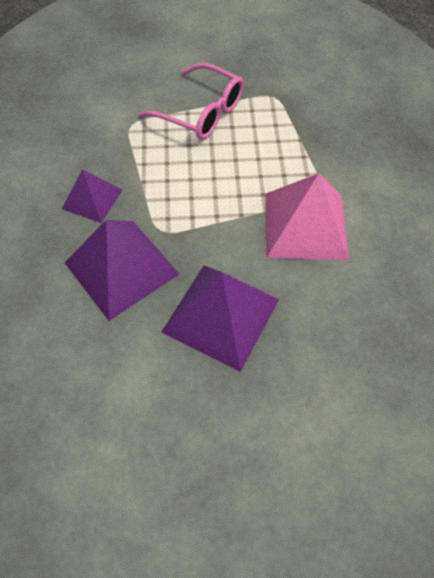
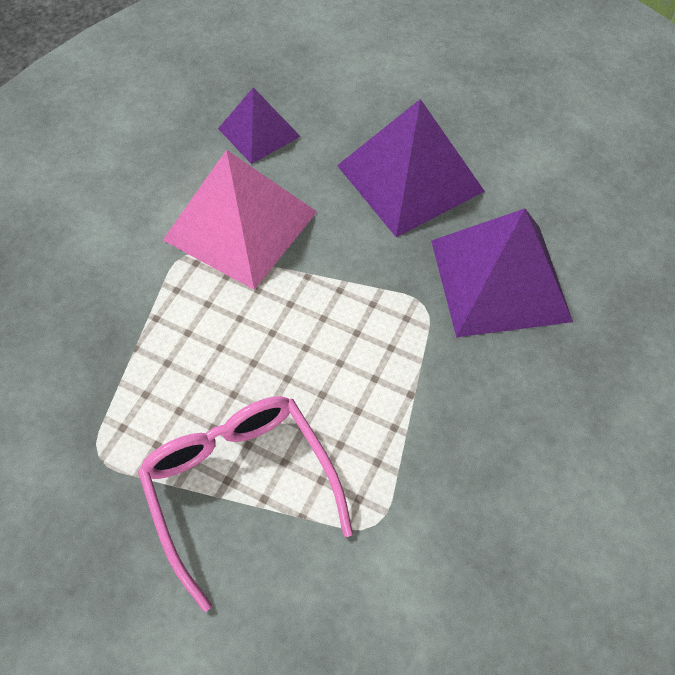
camera: 150 degrees left, 0 degrees up
(92, 199) = (501, 402): purple pyramid -> purple pyramid (259, 132)

